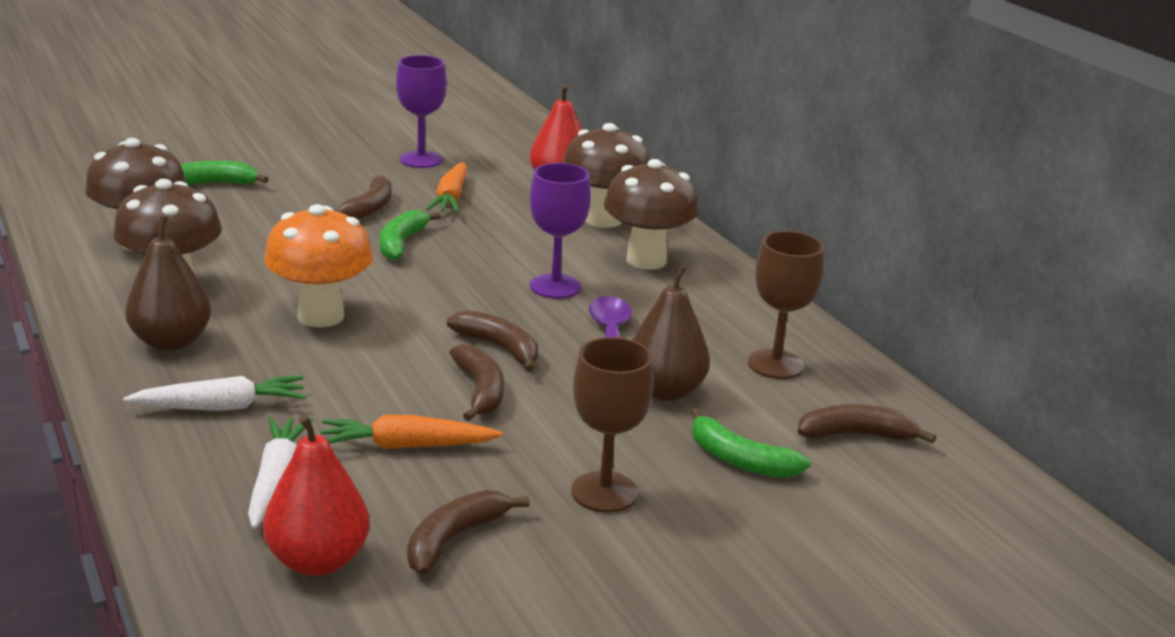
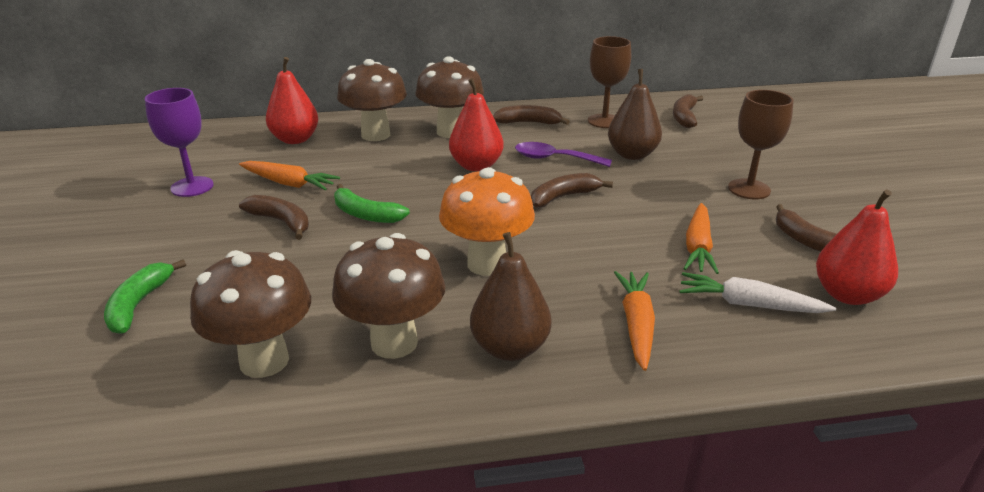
camera: 70 degrees left, 5 degrees up
(221, 407) = (636, 325): white carrot -> orange carrot
(480, 391) = (624, 211): brown banana -> brown banana (528, 123)
(555, 286) = (476, 166): purple goblet -> red pear
(739, 460) = (711, 148): green banana -> none

